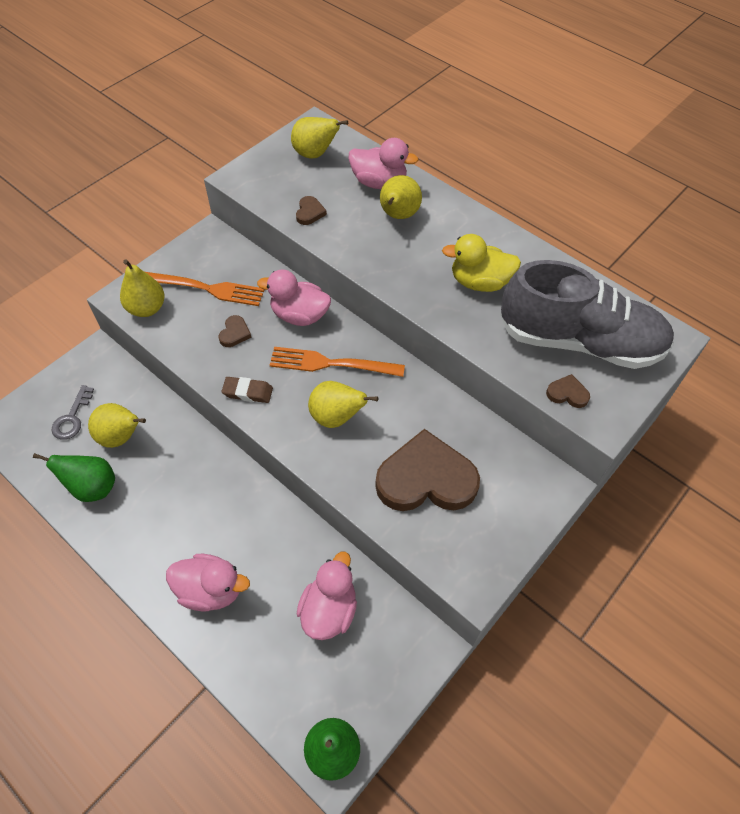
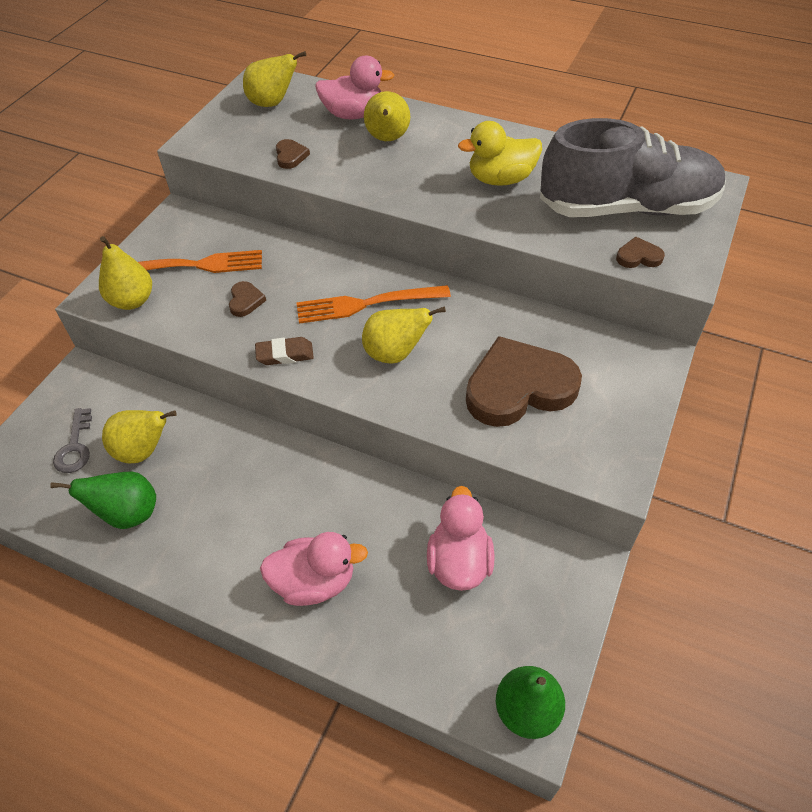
camera: 15 degrees left, 5 degrees down
(299, 315) = (311, 267): pink duck -> none

